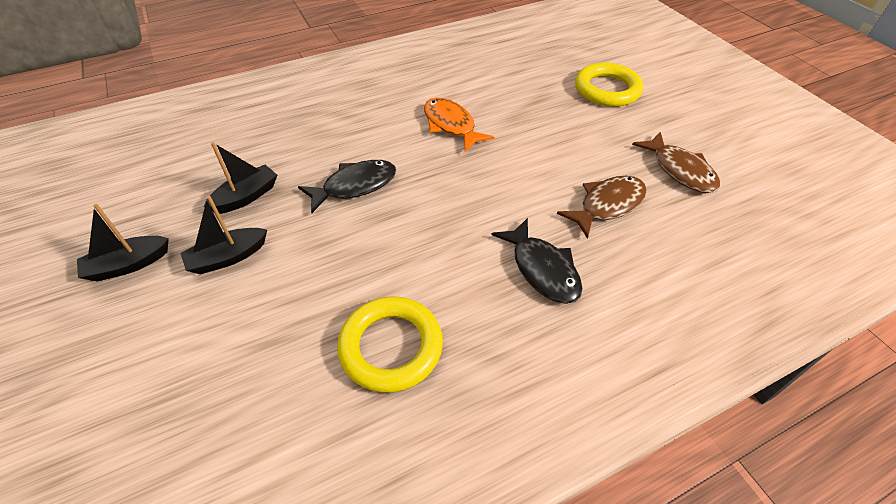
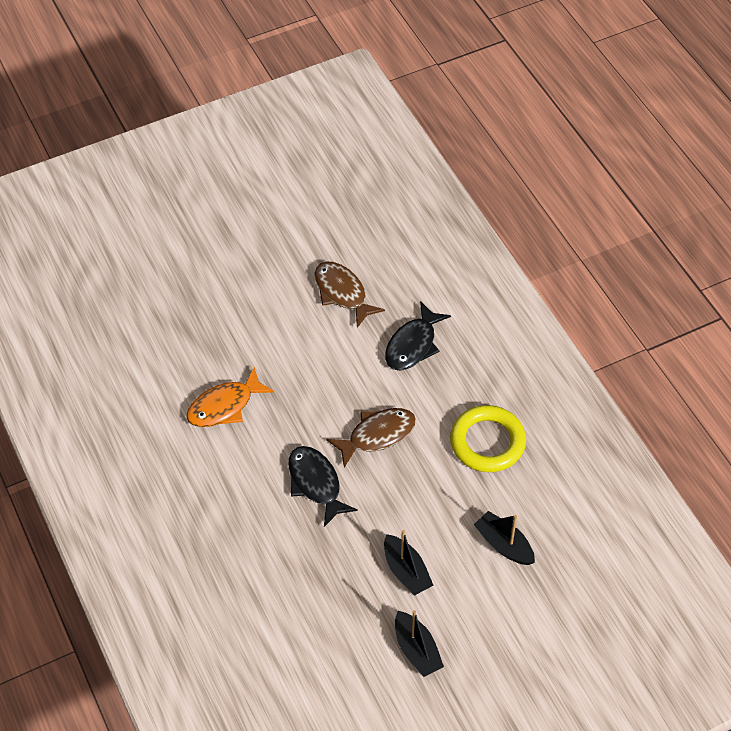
camera: 90 degrees left, 5 degrees up
(246, 197) = (330, 574): black boat -> black boat (504, 544)
(542, 269) = (413, 345): black fish -> black fish turned 150 degrees clockwise
(607, 90) = (171, 267): yellow ring -> none
(680, 170) = (299, 235): brown fish -> brown fish (377, 435)

